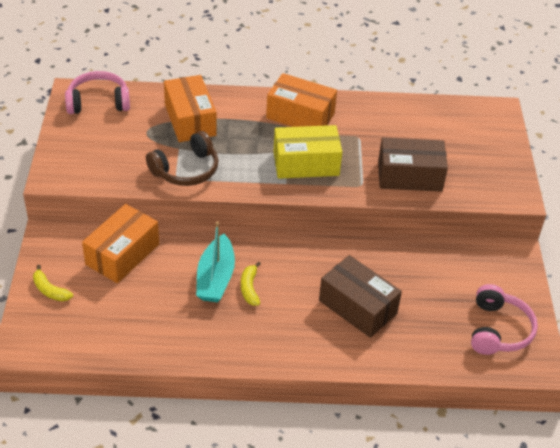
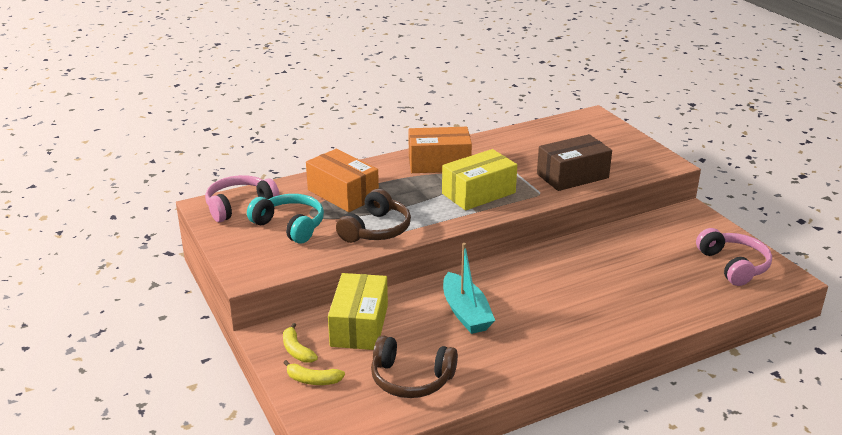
camera: 25 degrees left, 15 degrees down
(121, 139) = (290, 226): none -> turquoise headphones
(121, 322) = (411, 379): none -> brown headphones
(122, 254) = (359, 325): orange box -> yellow box
(249, 288) = (504, 309): yellow banana -> yellow banana (297, 350)
(357, 307) = (609, 290): brown box -> none

